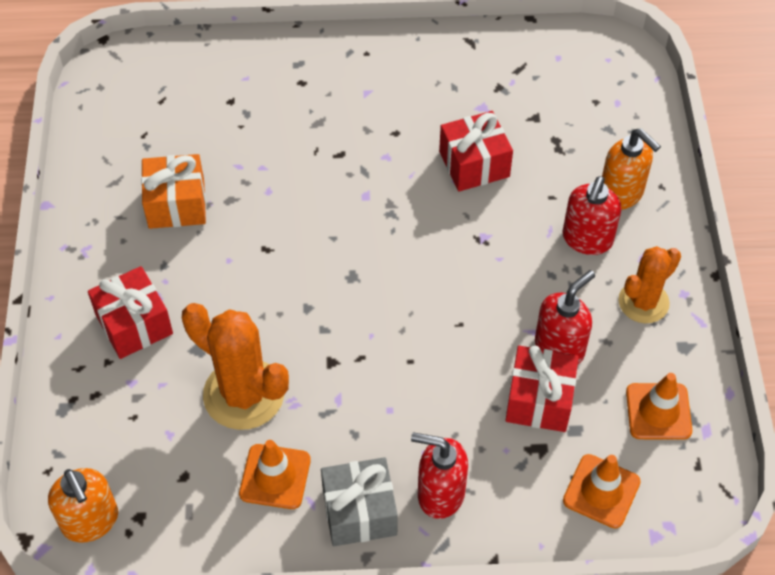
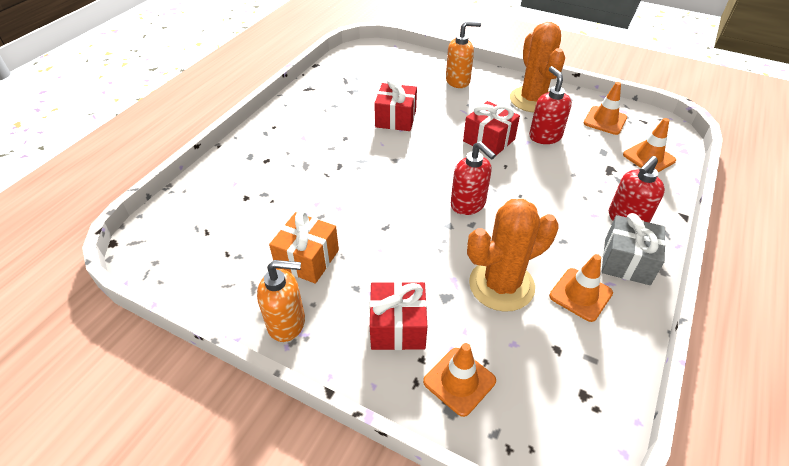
camera: 60 degrees left, 10 degrees down
(90, 521) = (575, 433): orange soap dispenser -> orange soap dispenser (287, 323)
(98, 403) = (459, 381): none -> orange traffic cone
(539, 400) = (577, 156): red gift -> red gift (489, 140)
(587, 239) = (479, 101): red soap dispenser -> red soap dispenser (468, 204)
(643, 302) = (532, 100): orange cactus -> orange cactus, size x1.54

